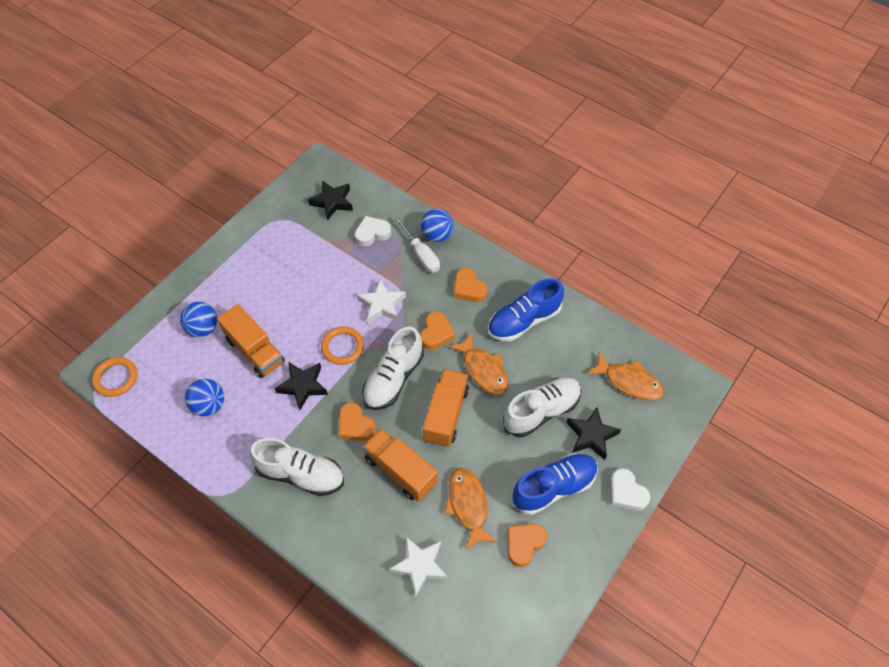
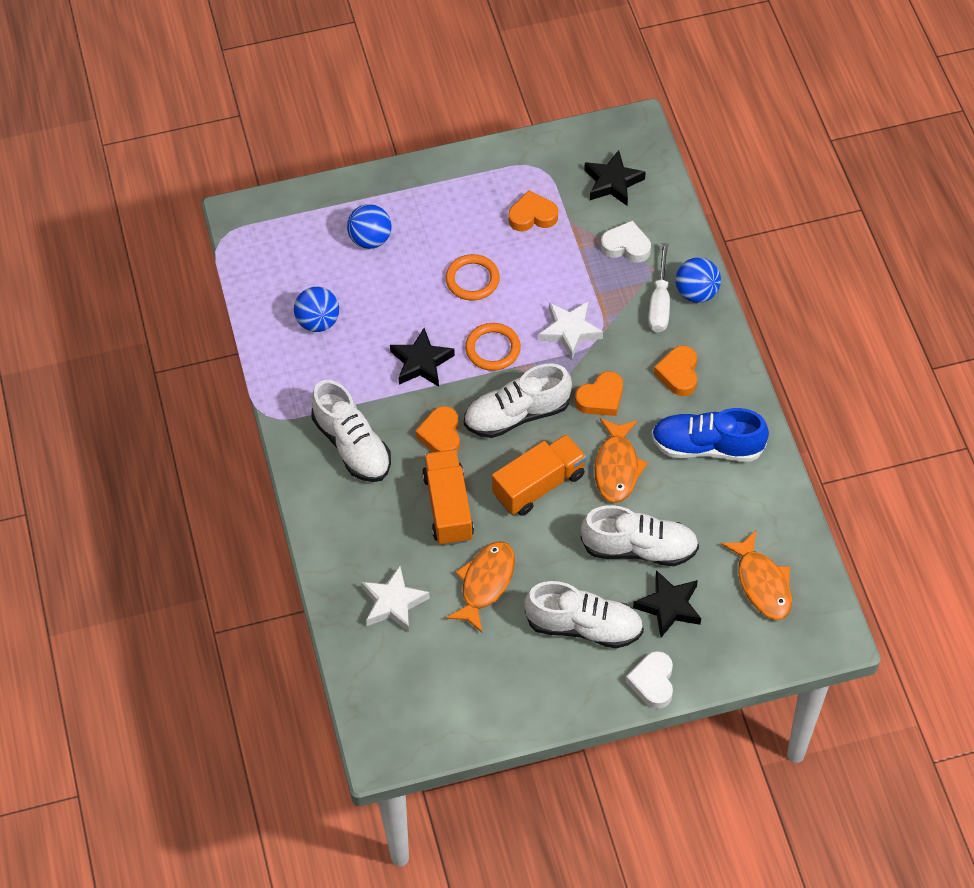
camera: 40 degrees right, 0 degrees up
(116, 378) = (252, 237): orange ring -> orange ring (472, 279)
(255, 351) = (403, 296): orange truck -> none
(524, 544) = (507, 654): orange heart -> orange heart (532, 216)
(554, 487) = (584, 626): blue shoe -> white shoe

